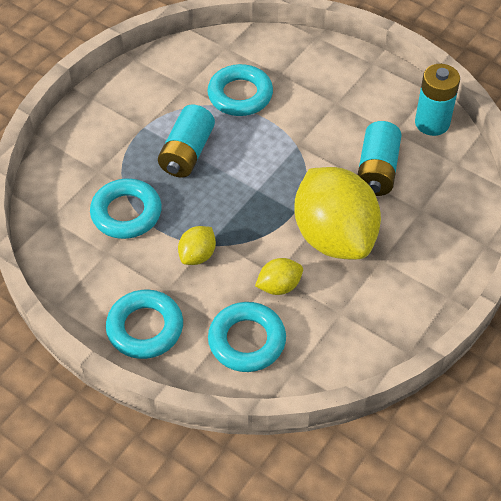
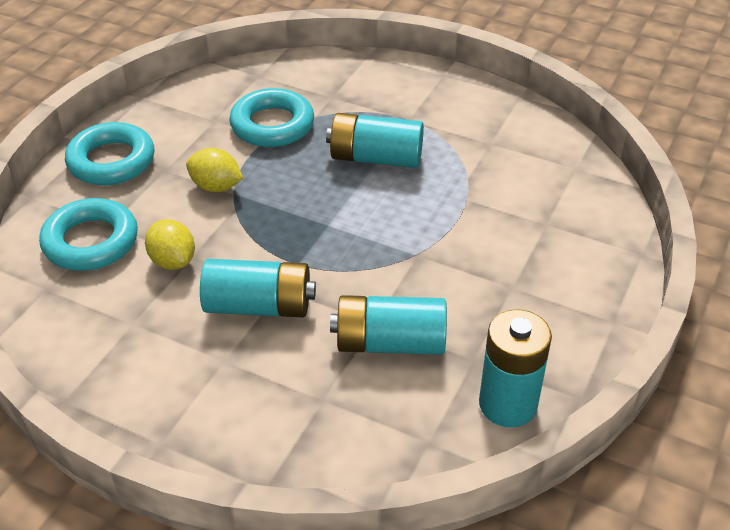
camera: 80 degrees right, 10 degrees down
(240, 95) = (491, 190): turquoise ring -> none
(334, 236) = (259, 306): yellow lemon -> turquoise battery

